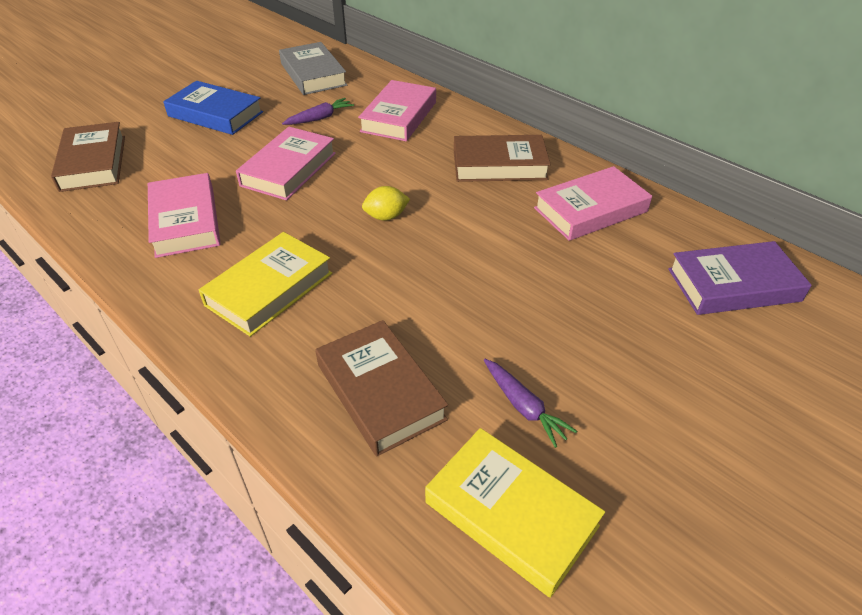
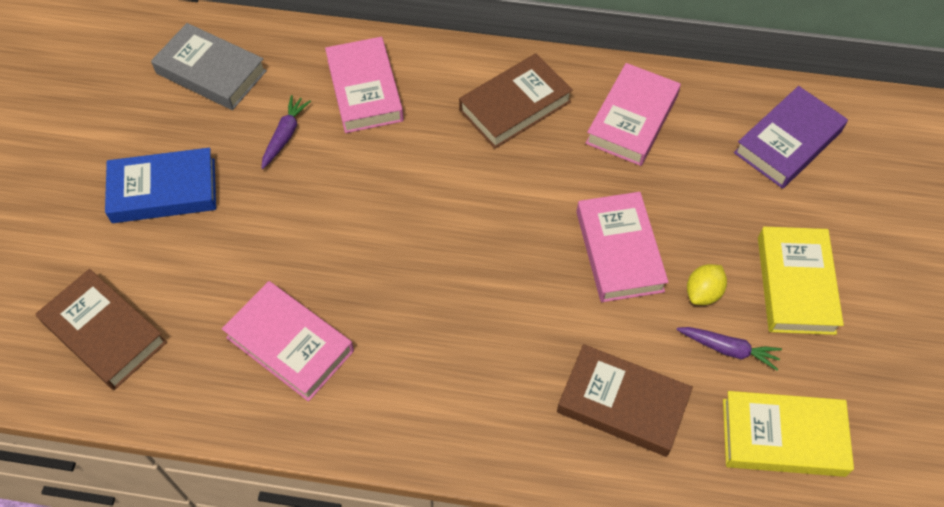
camera: 35 degrees left, 15 degrees up
(269, 289) = (446, 368): yellow book -> yellow book (795, 284)
(288, 169) = (323, 223): pink book -> pink book (619, 251)
(386, 217) = (470, 228): yellow lemon -> yellow lemon (703, 293)

